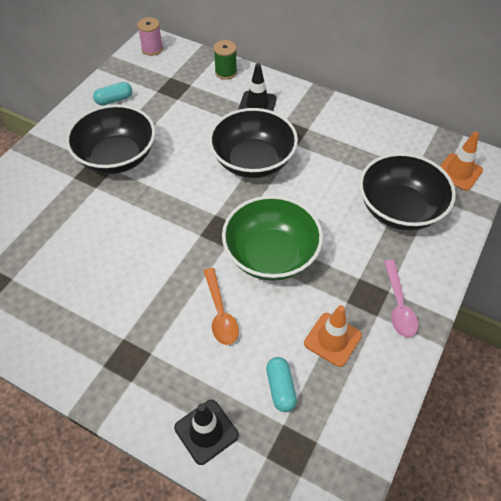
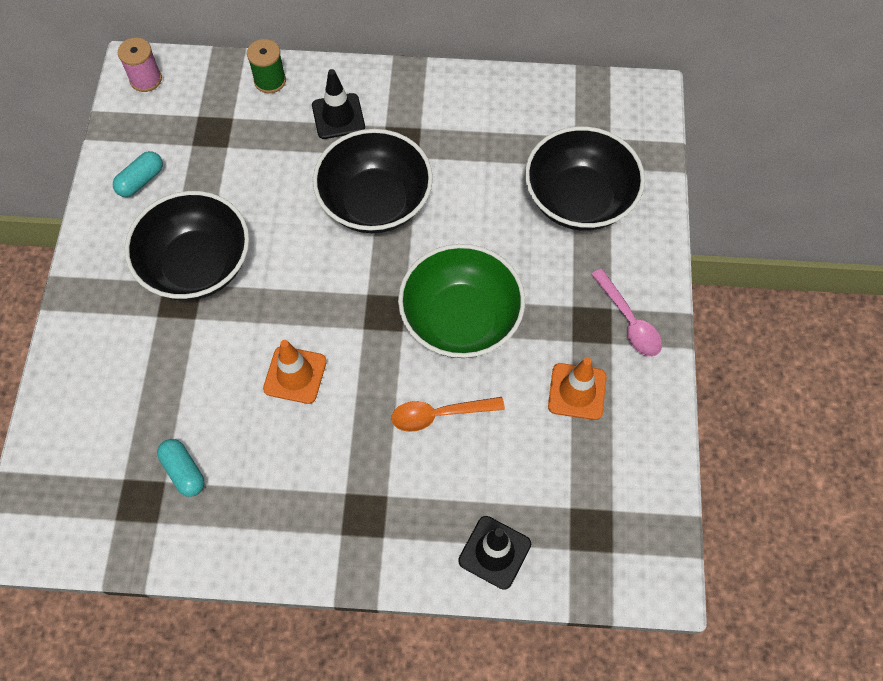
camera: 25 degrees left, 10 degrees up
(220, 313) = (439, 415): orange spoon -> orange spoon turned 120 degrees clockwise
(280, 388) = (548, 470): turquoise capsule -> turquoise capsule (184, 471)
(458, 172) = (625, 122): orange traffic cone -> orange traffic cone (295, 375)

